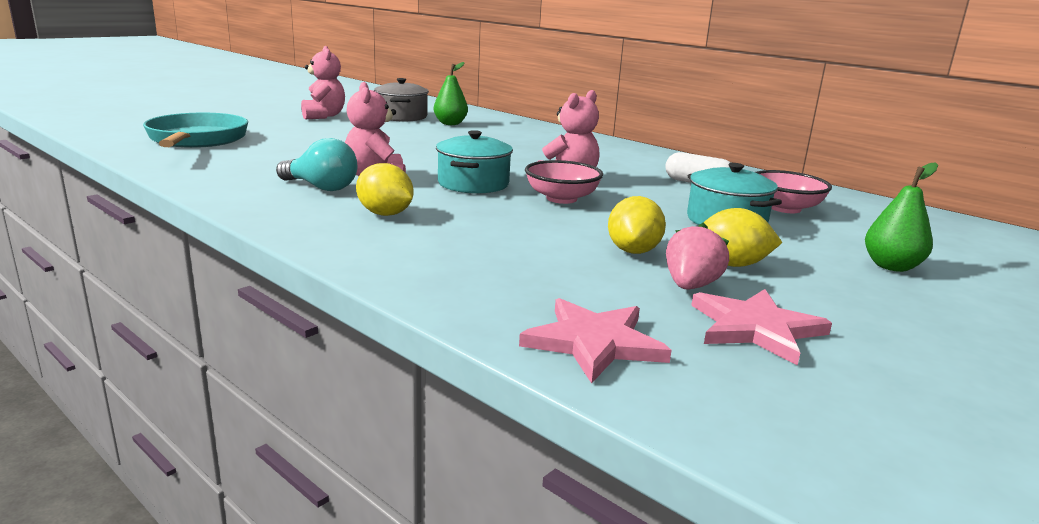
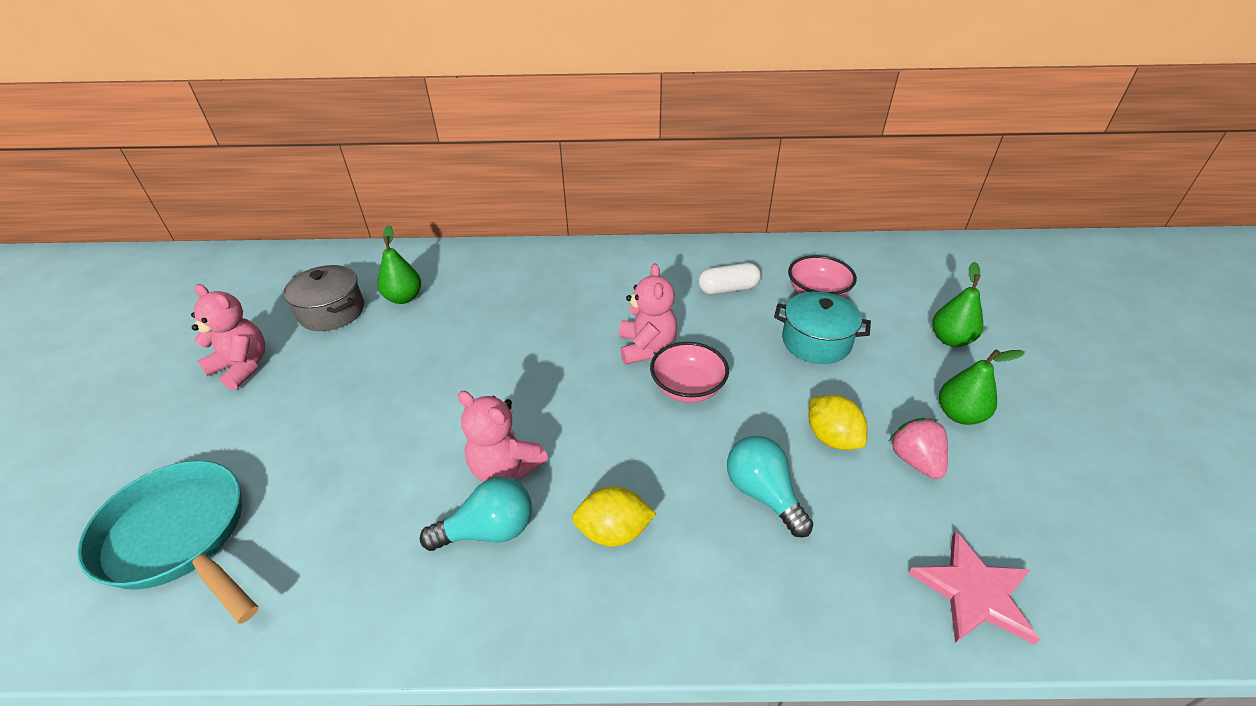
camera: 40 degrees left, 20 degrees up
(473, 184) = (596, 413): turquoise pot -> none
(517, 244) = (763, 494): none -> turquoise light bulb
(732, 264) = (894, 408): yellow lemon -> none
(755, 328) = (1001, 487): pink star -> none
(800, 291) = (959, 415): none -> green pear

